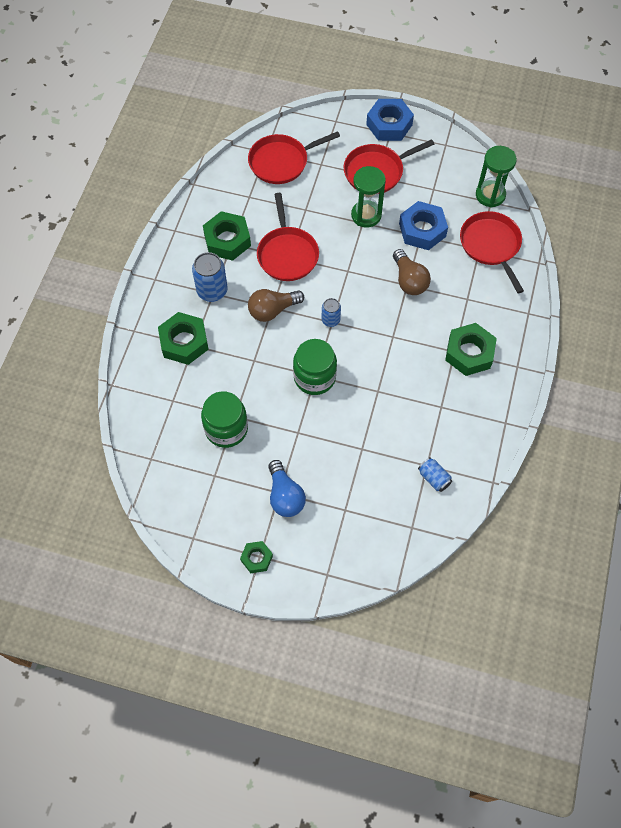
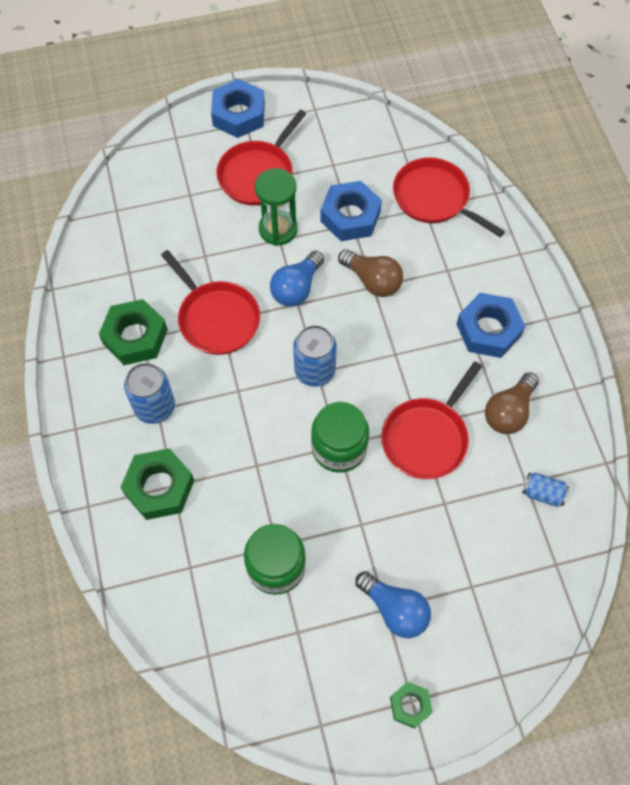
camera: 30 degrees left, 0 degrees up
(272, 310) = (241, 393): brown light bulb -> brown light bulb (509, 412)
(281, 162) = (142, 213): red pan -> red pan (427, 438)
(330, 320) = (314, 371): blue can -> blue can, size x1.68
(353, 260) = (296, 288): none -> blue light bulb
(469, 353) = (488, 330): green nut -> blue nut
(490, 195) = (398, 143): green hourglass -> none

